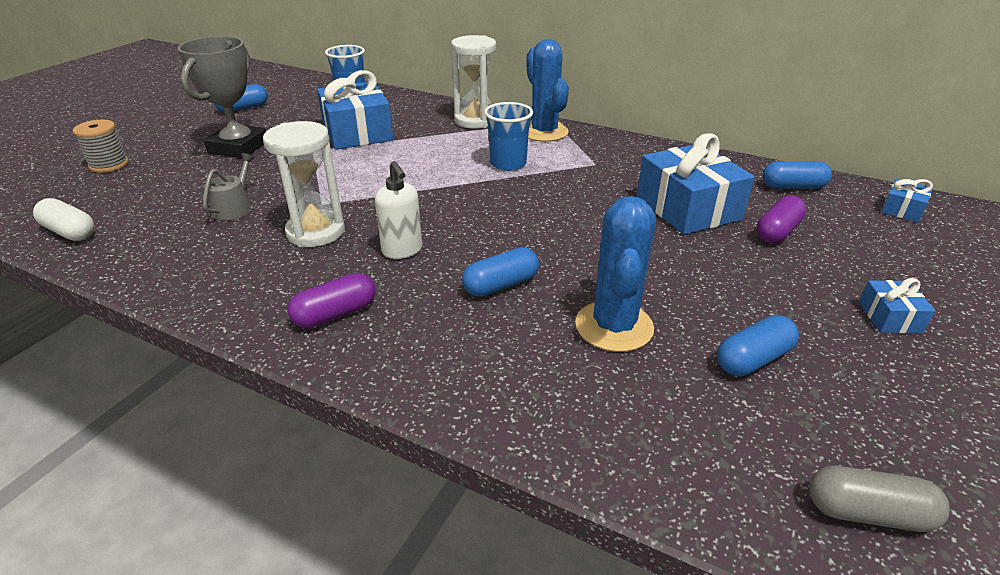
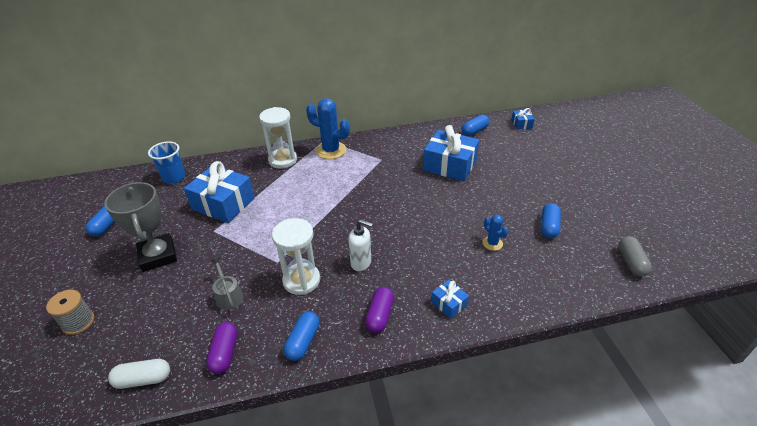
camera: 40 degrees left, 5 degrees up
(501, 285) = (428, 252): blue capsule -> blue capsule (303, 341)
(508, 164) = (340, 181): blue cup -> none
(614, 326) = (492, 243): blue cactus -> blue cactus, size x0.52
(777, 231) = (494, 159): purple capsule -> purple capsule (225, 353)
(868, 513) = (631, 262): grey capsule -> grey capsule turned 60 degrees counterclockwise
(889, 317) = (566, 181): blue gift -> blue gift (449, 303)

